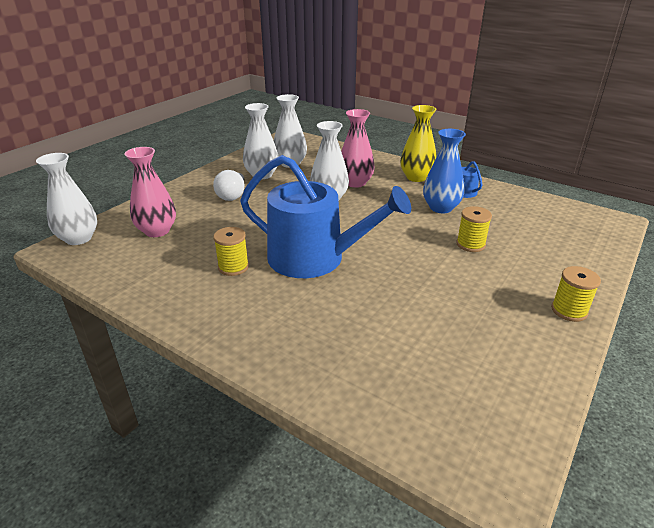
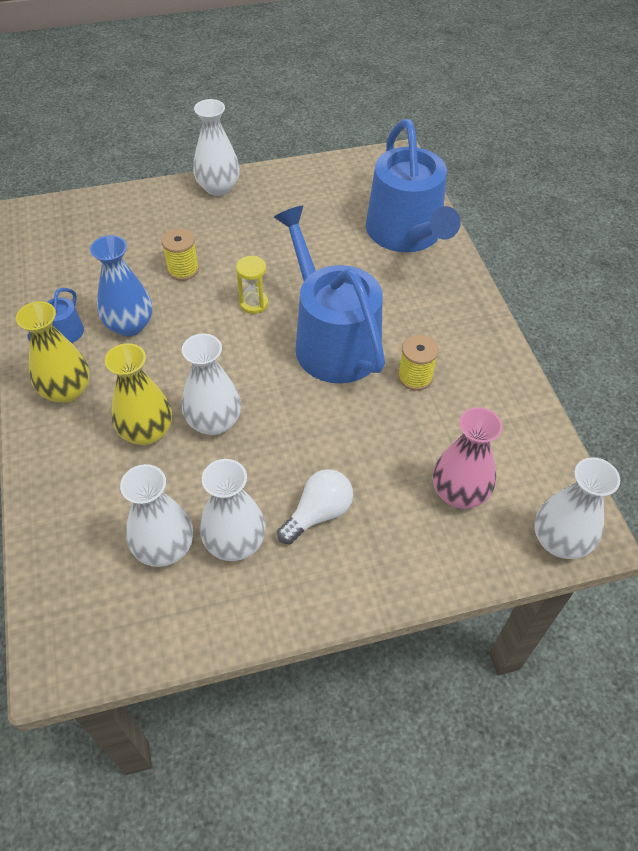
camera: 140 degrees left, 20 degrees up
(355, 183) = (146, 431): pink vase -> yellow vase
(358, 374) = (407, 233): none -> blue watering can
(395, 251) = (254, 303): none -> yellow hourglass
(569, 310) = (218, 188): yellow spool -> white vase

